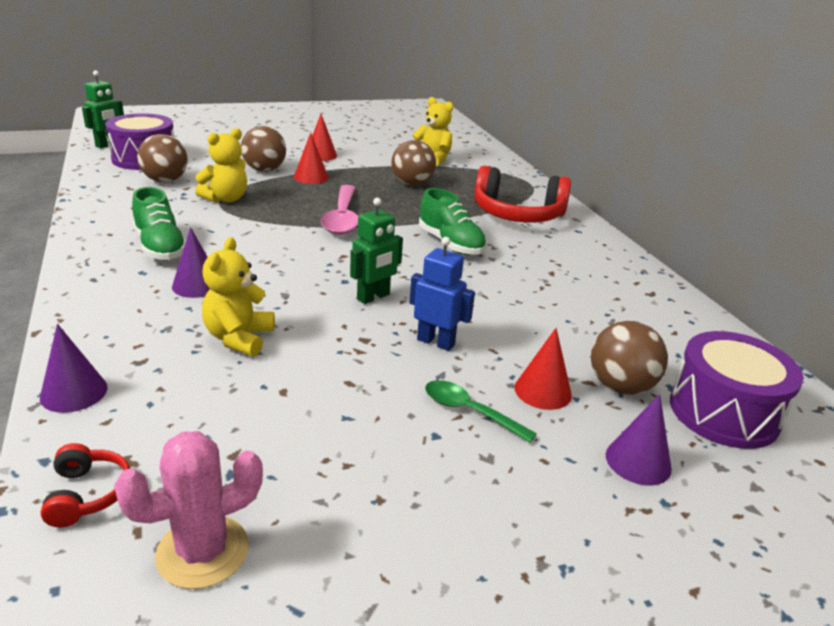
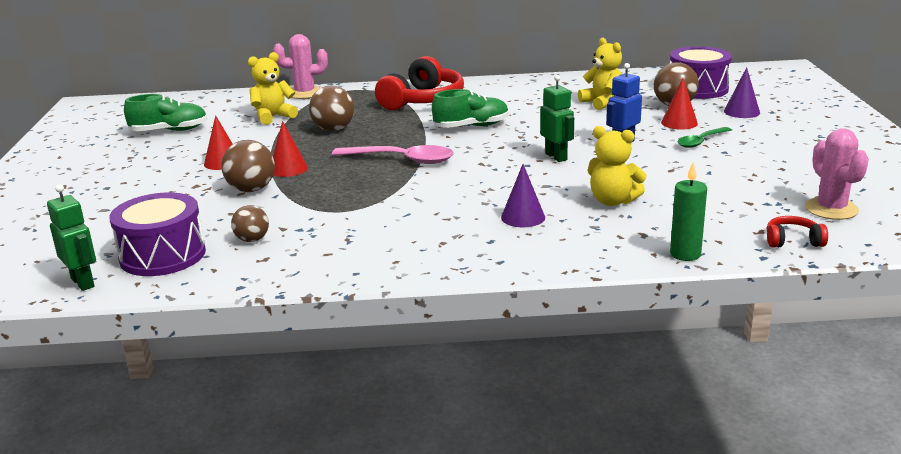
camera: 70 degrees left, 5 degrees down
(74, 392) = (685, 254): purple cone -> green candle
(160, 247) = (439, 235): green shoe -> green shoe (169, 131)
(165, 180) = (252, 240): brown ball -> brown ball, size x0.63
(226, 199) = (327, 208): yellow teddy bear -> yellow teddy bear (602, 103)
(502, 164) = (304, 93): none -> pink cactus

